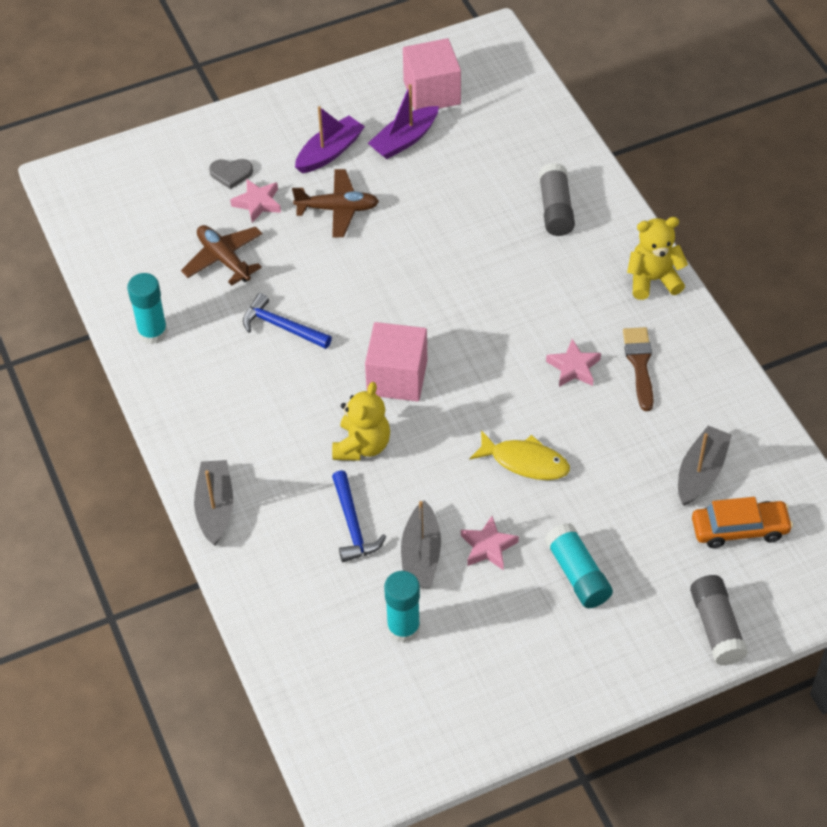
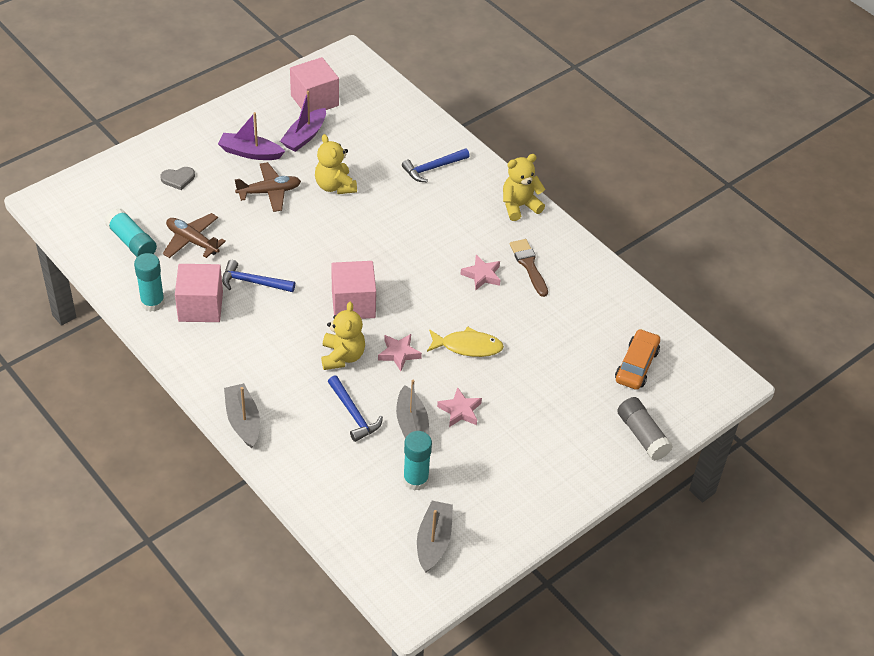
camera: 20 degrees left, 5 degrees down
(208, 348) = (200, 306): none -> pink cube
(257, 203) = (206, 197): pink star -> pink star (399, 354)
(329, 152) = (250, 153): purple boat -> purple boat turned 105 degrees counterclockwise
(422, 214) = (335, 186): none -> yellow teddy bear
(555, 209) = (433, 168): grey glue stick -> blue hammer
(577, 574) = (531, 418): turquoise glue stick -> turquoise glue stick (132, 242)
(701, 472) = (596, 331): grey boat -> grey boat (433, 541)
(739, 529) = (636, 365): orange car -> orange car turned 45 degrees counterclockwise

